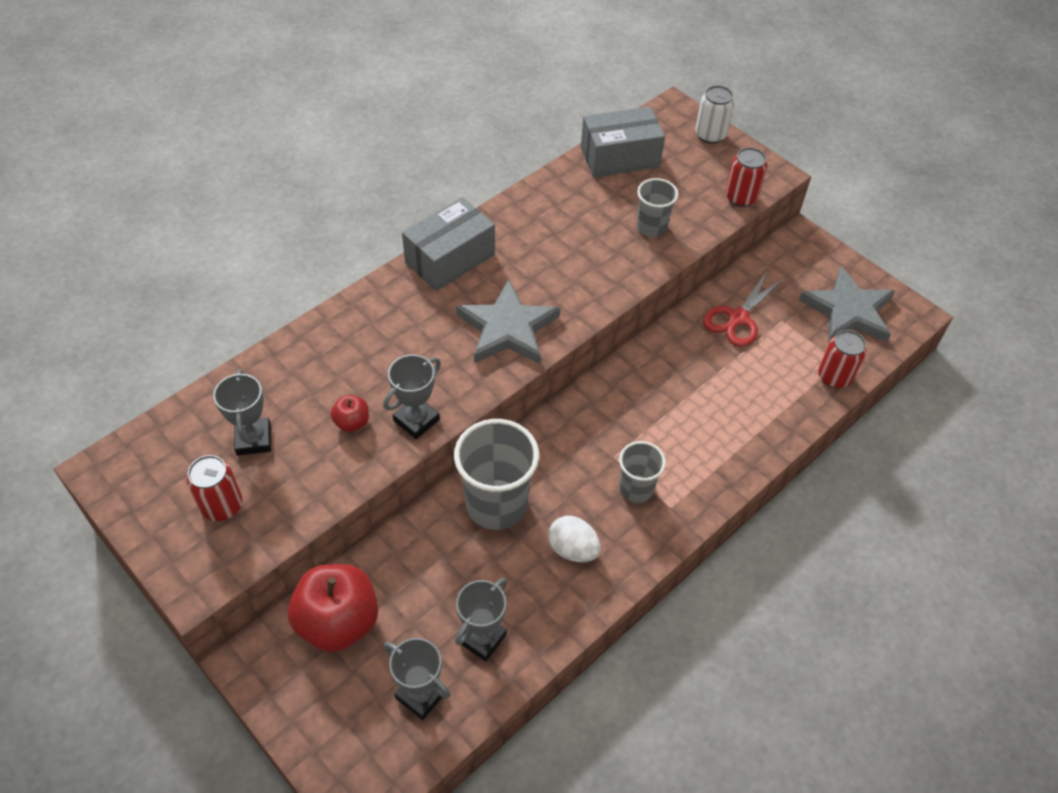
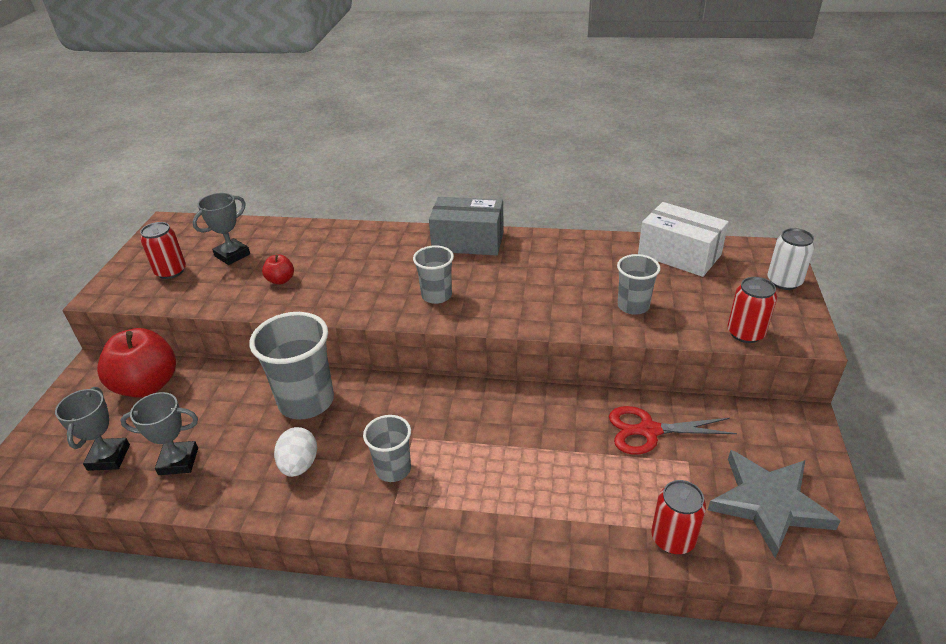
camera: 55 degrees right, 15 degrees down
(416, 420) = (309, 302): grey trophy -> none
(508, 328) = (436, 296): grey star -> grey cup
(620, 157) = (679, 255): grey box -> white box

